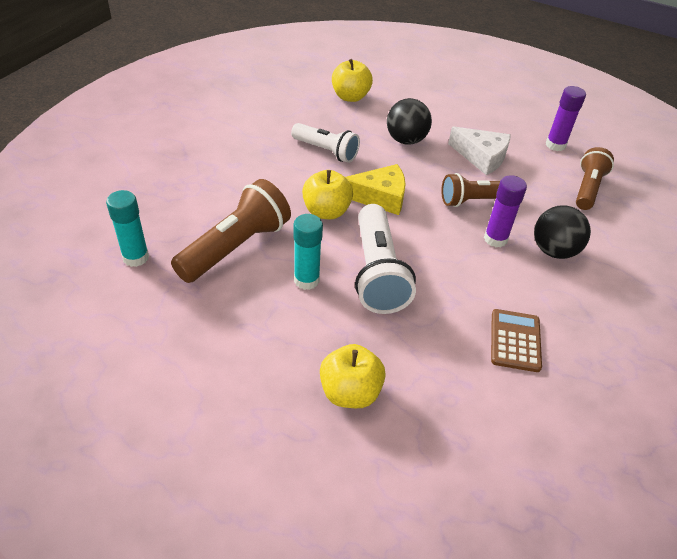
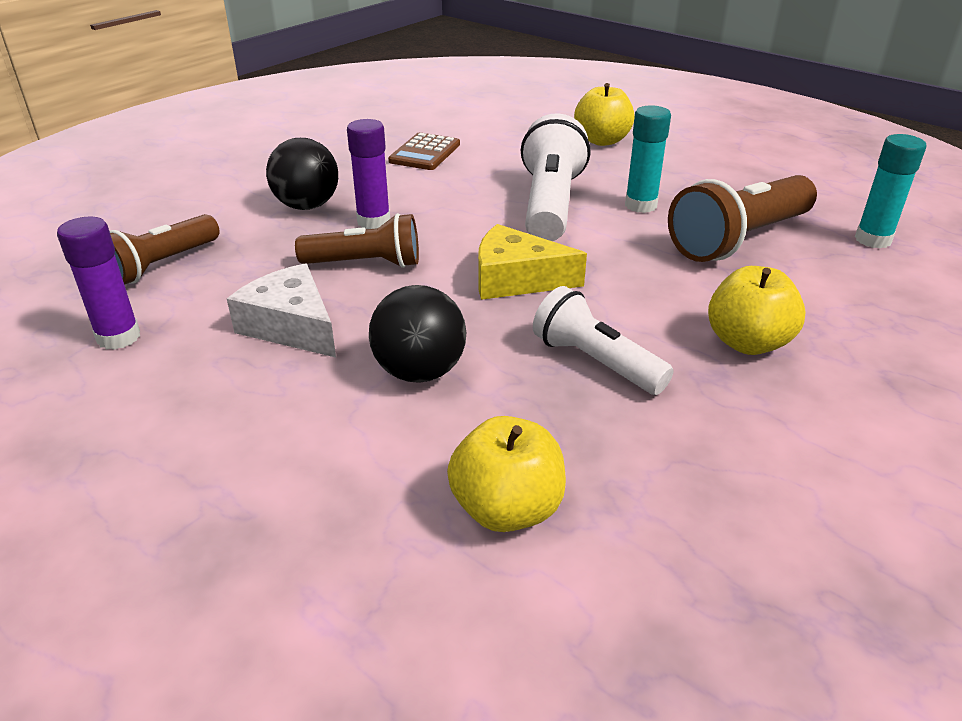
camera: 165 degrees left, 10 degrees down
(326, 211) = (607, 268): yellow apple -> yellow apple (747, 342)

